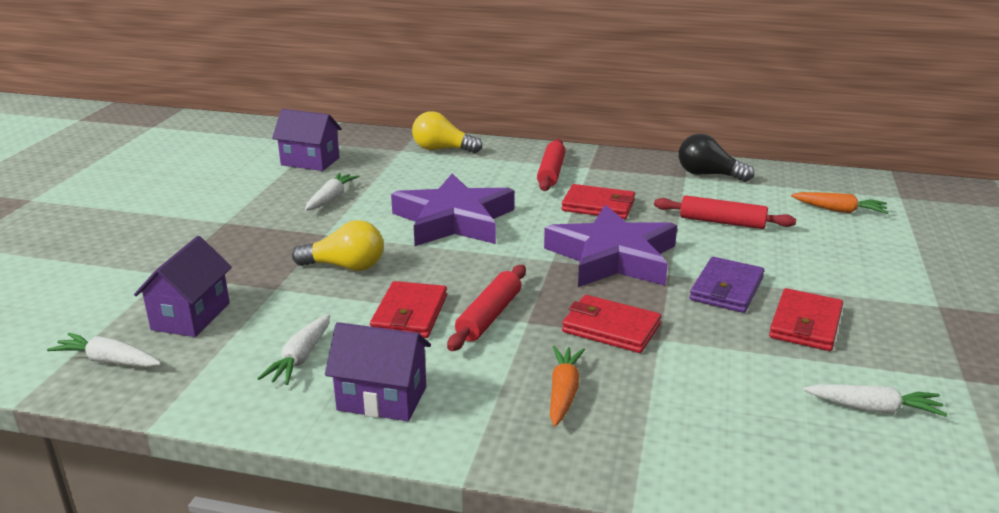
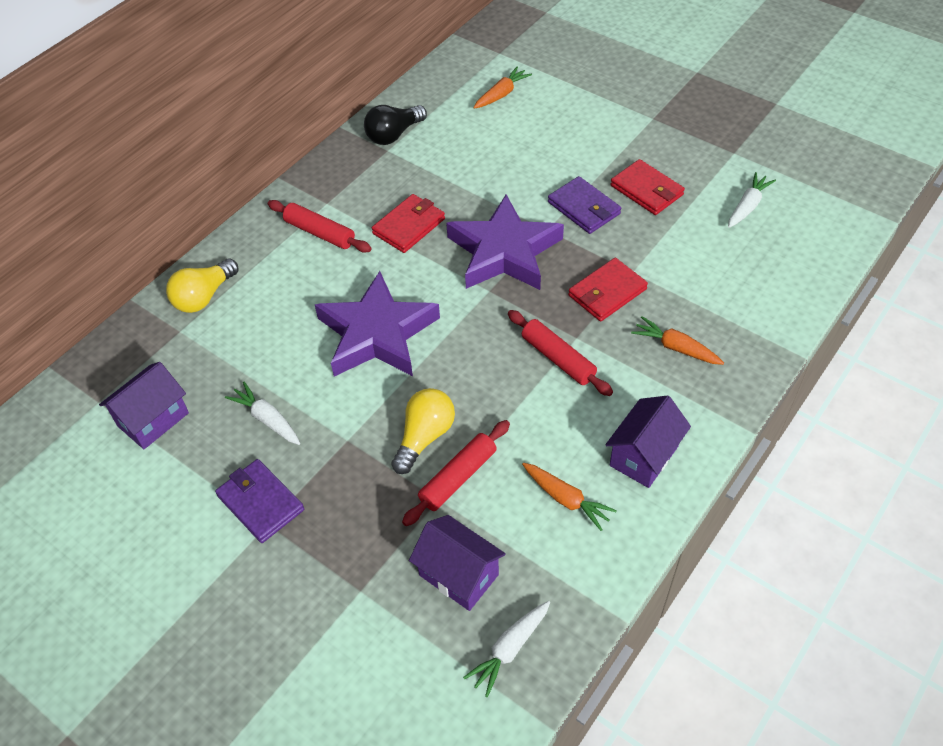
camera: 65 degrees left, 25 degrees up
(245, 215) = (260, 502): none -> purple wallet
(300, 358) = (566, 499): white carrot -> orange carrot
(409, 314) = (531, 409): red wallet -> none
(722, 222) = (482, 165): red rolling pin -> red rolling pin (458, 477)

